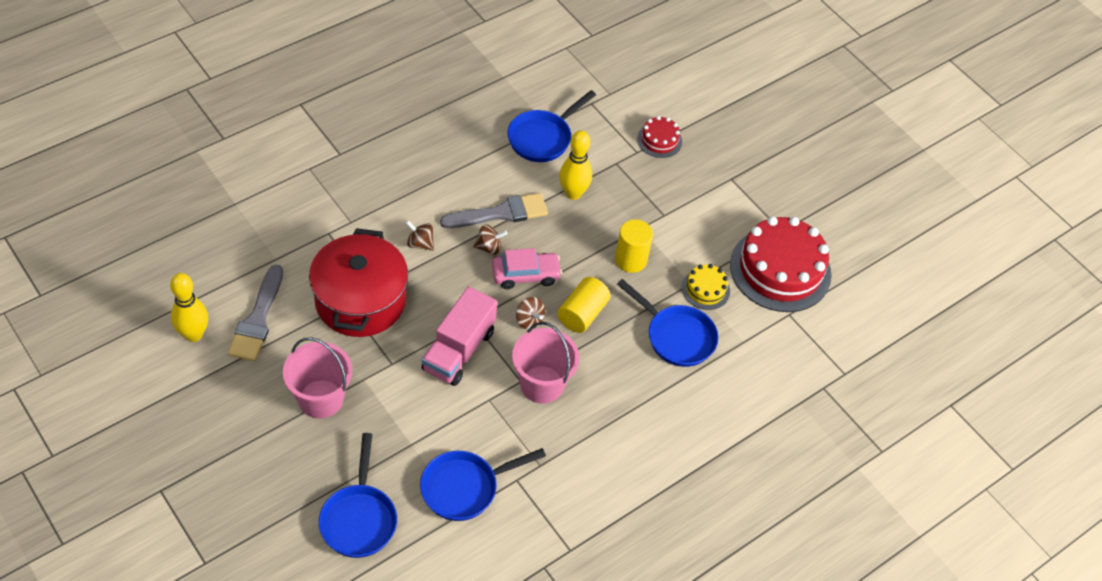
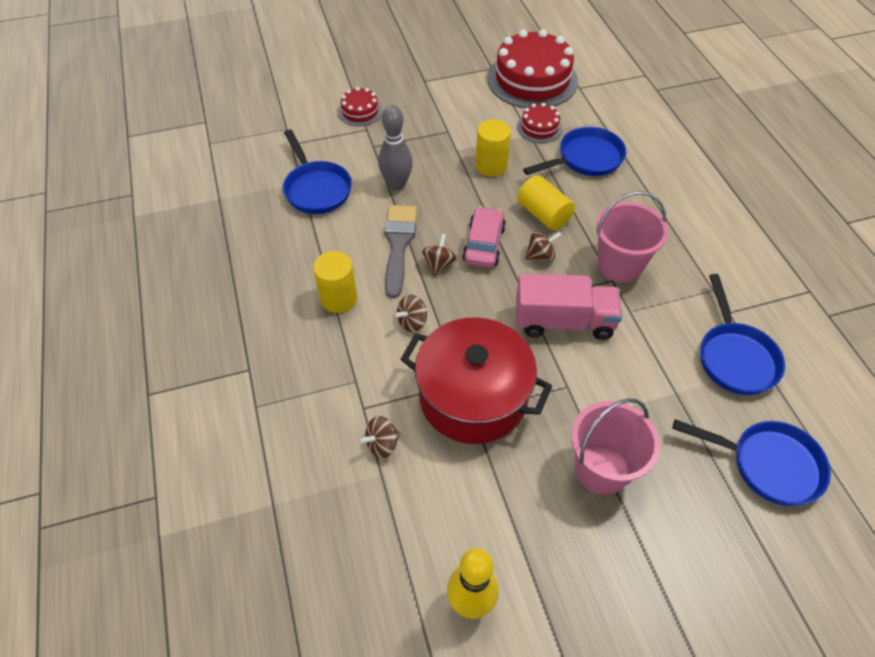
camera: 65 degrees left, 0 degrees up
(258, 319) = (467, 515): grey brush -> none
(300, 253) = (382, 444): none -> brown spinning top
(426, 188) = (338, 298): none -> yellow cylinder
(459, 350) = (563, 321): pink truck -> pink truck turned 45 degrees counterclockwise
(573, 193) = (396, 184): yellow bowling pin -> grey bowling pin
(705, 289) = (539, 127): yellow cake -> red cake

